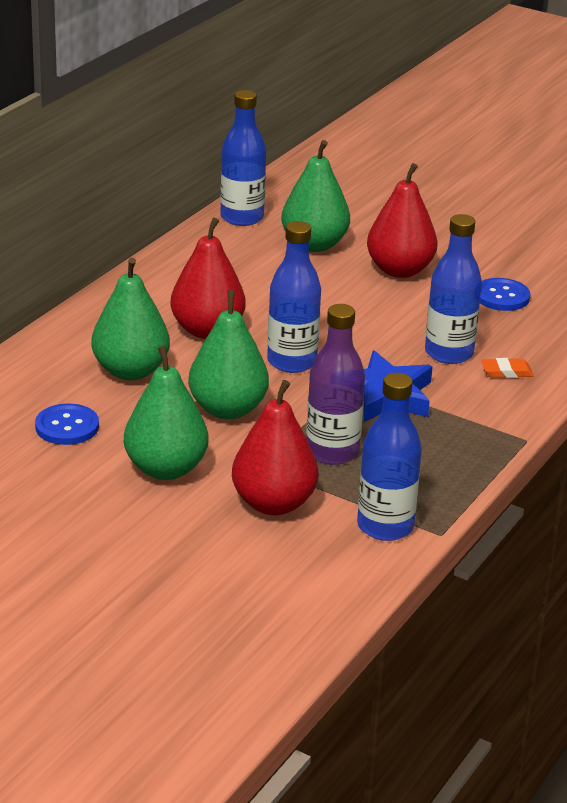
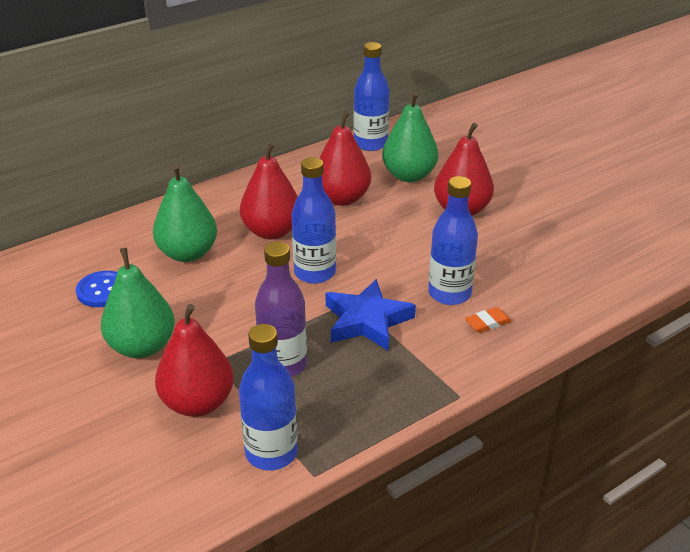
camera: 25 degrees right, 5 degrees up
(228, 409) = (232, 304): green pear -> none
(258, 282) = (342, 198): none -> red pear
(501, 296) = (532, 250): blue button -> none
(506, 372) = (488, 323): orange eraser -> orange eraser turned 45 degrees counterclockwise

